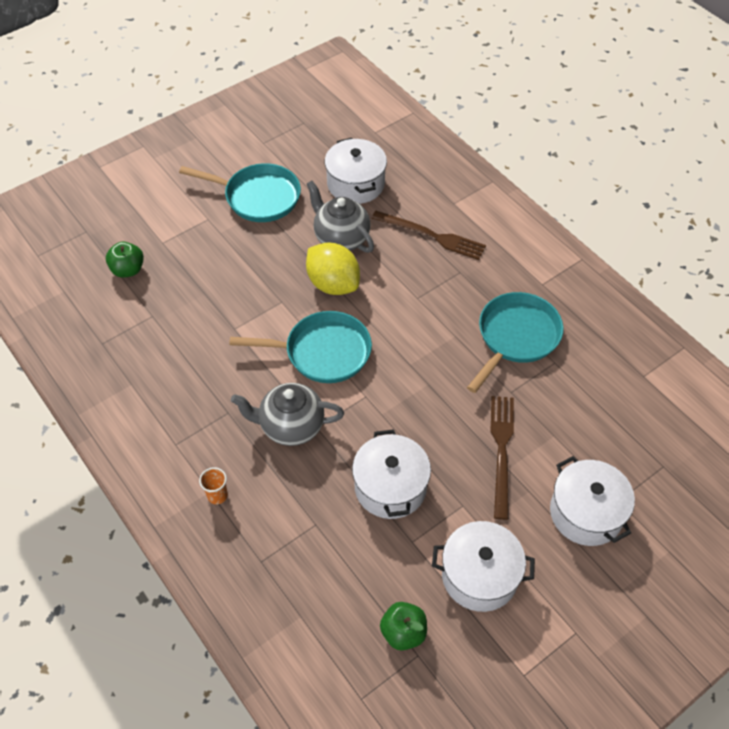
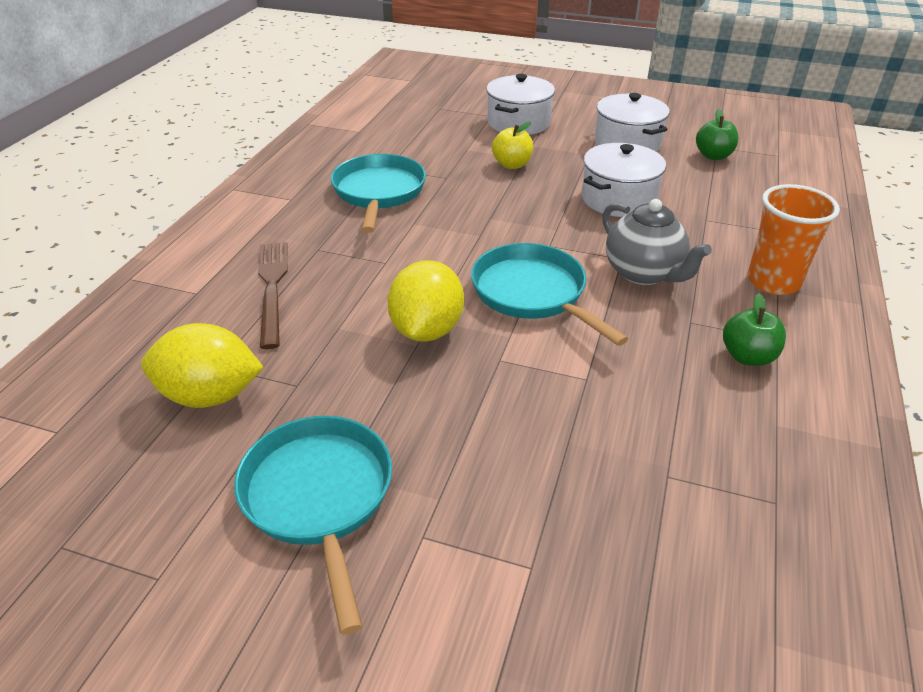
camera: 125 degrees left, 15 degrees down
(128, 270) = (632, 574): green apple -> green apple (747, 356)
(217, 495) = (773, 282): orange cup -> orange cup, size x2.11
(340, 238) = (339, 359): grey teapot -> none
(355, 184) = (210, 395): white pot -> yellow lemon
(501, 451) = (512, 165): brown fork -> yellow apple
(515, 337) = (378, 193): turquoise pan -> turquoise pan turned 90 degrees clockwise

